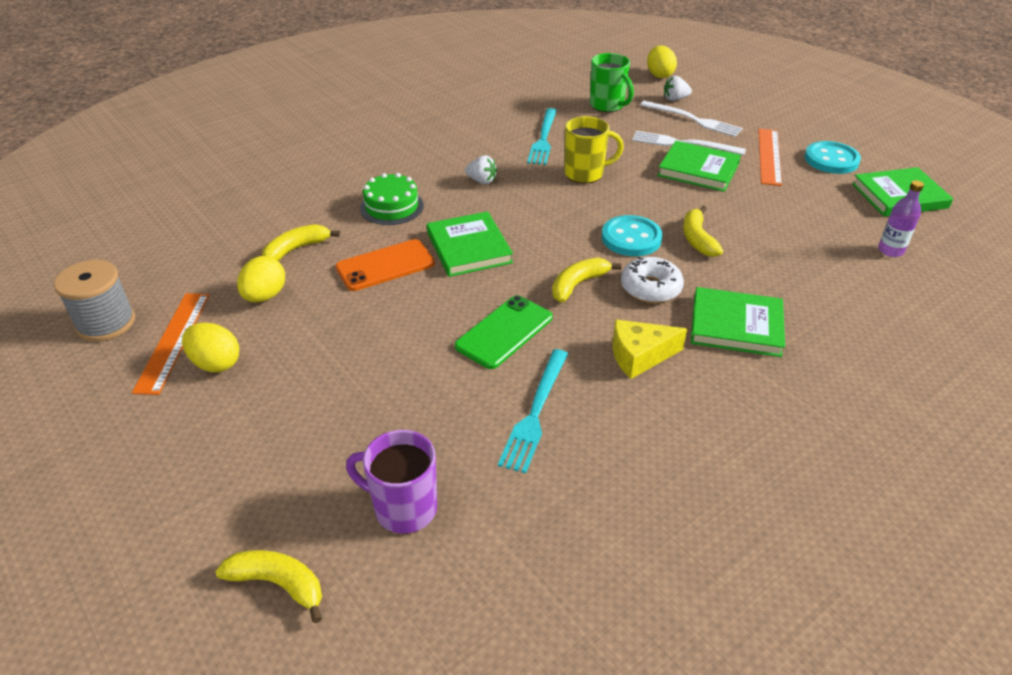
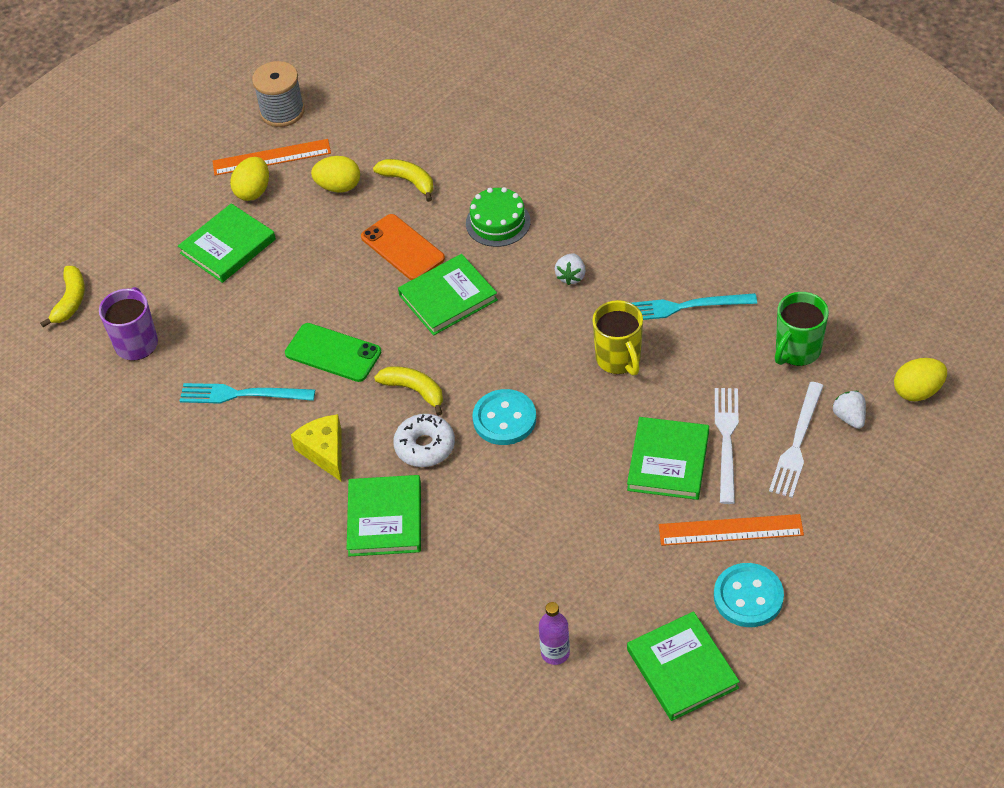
camera: 80 degrees right, 10 degrees up
(291, 397) = (228, 246): none -> green book
(697, 239) = (521, 475): yellow banana -> none

